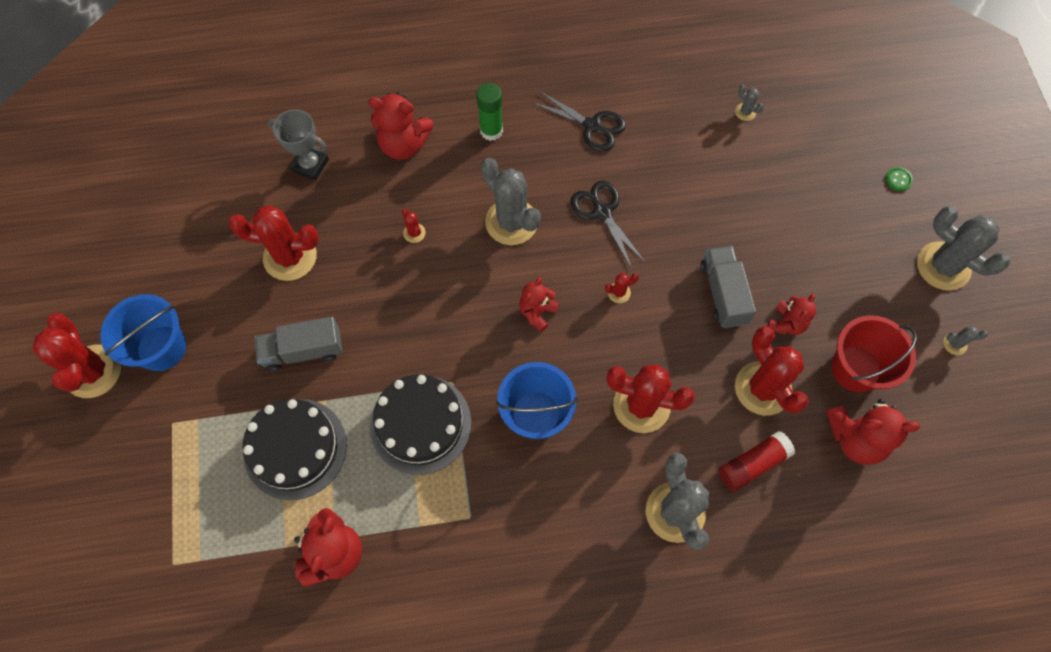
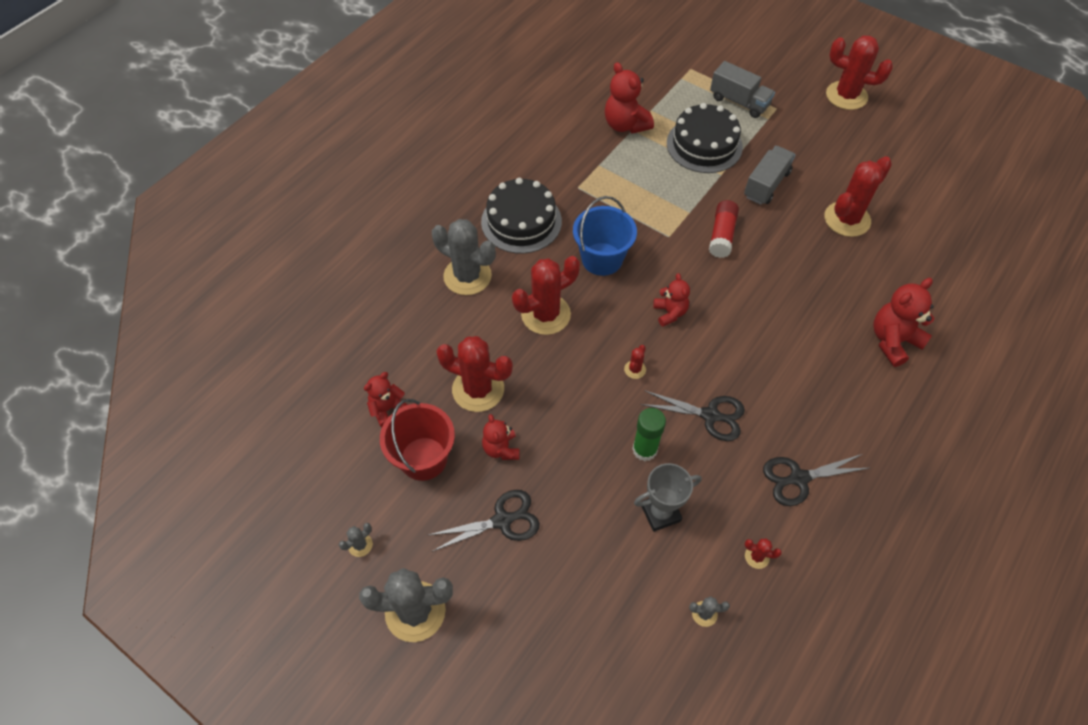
camera: 135 degrees right, 10 degrees down
(161, 348) = (834, 129): blue bucket -> none
(310, 165) = (921, 276): grey trophy -> grey trophy (660, 513)
(414, 233) = (803, 293): red cactus -> red cactus (757, 557)
(420, 424) = (658, 204): black cake -> black cake (521, 221)
(491, 131) = (857, 405): green glue stick -> green glue stick (644, 449)
(511, 222) = (757, 353): grey cactus -> none
(723, 293) = (566, 431): grey truck -> grey truck (739, 102)
(752, 464) = (443, 338): red glue stick -> red glue stick (722, 235)
(831, 272) = (502, 520): none -> black scissors
(855, 438) = (387, 409): red teddy bear -> red teddy bear, size x0.62
(898, 179) = (516, 670): green button -> none

